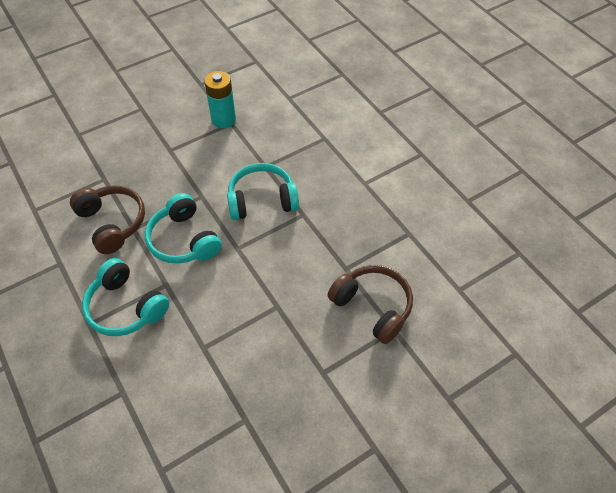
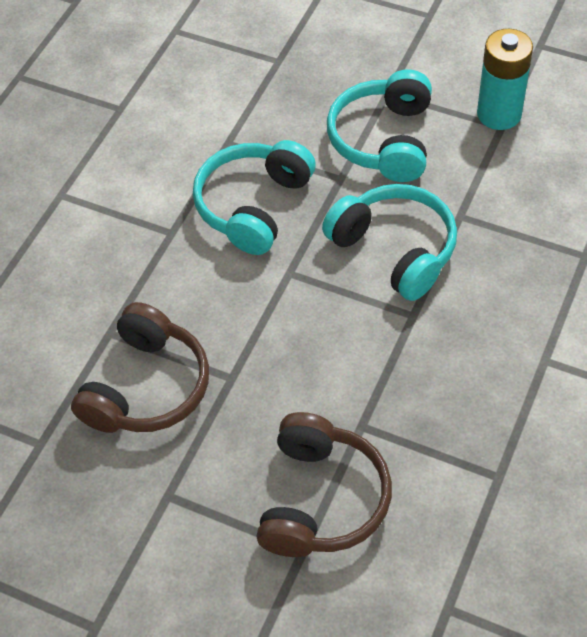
camera: 60 degrees right, 0 degrees up
(112, 223) = (218, 116): brown headphones -> brown headphones (147, 387)
(126, 307) = (108, 214): turquoise headphones -> turquoise headphones (384, 140)

